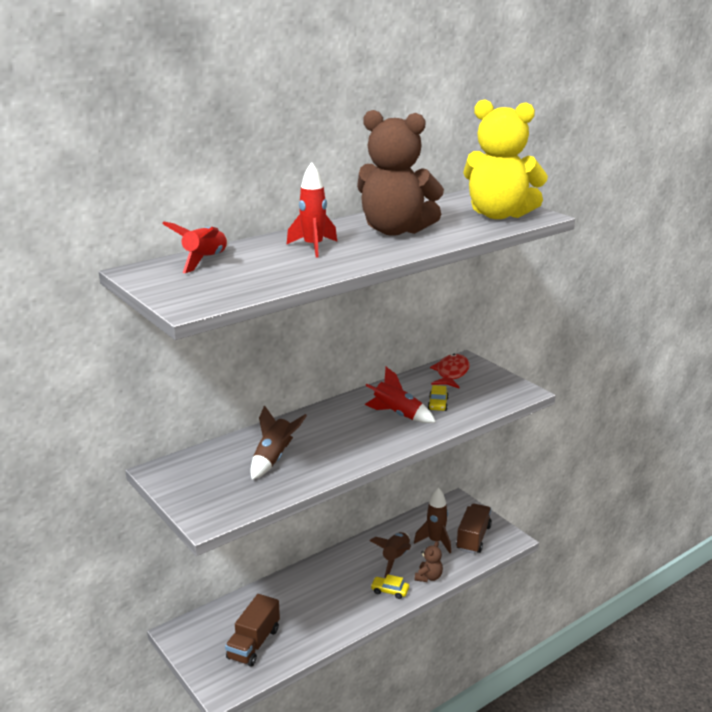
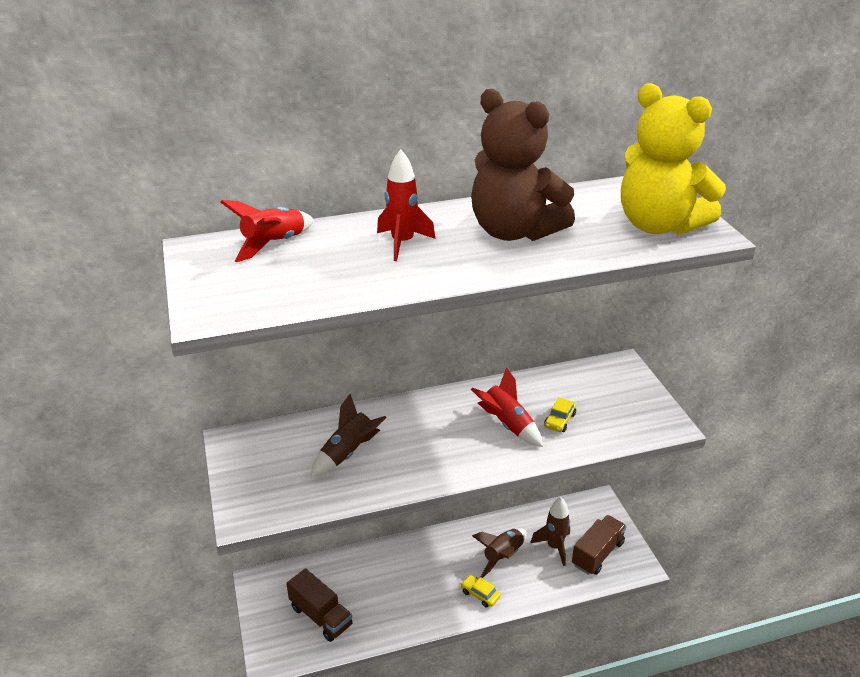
camera: 20 degrees right, 10 degrees up
(253, 643) = (321, 616): brown truck -> brown truck turned 90 degrees counterclockwise
(428, 577) = (527, 589): brown teddy bear -> none
(451, 373) = (597, 379): red fish -> none

